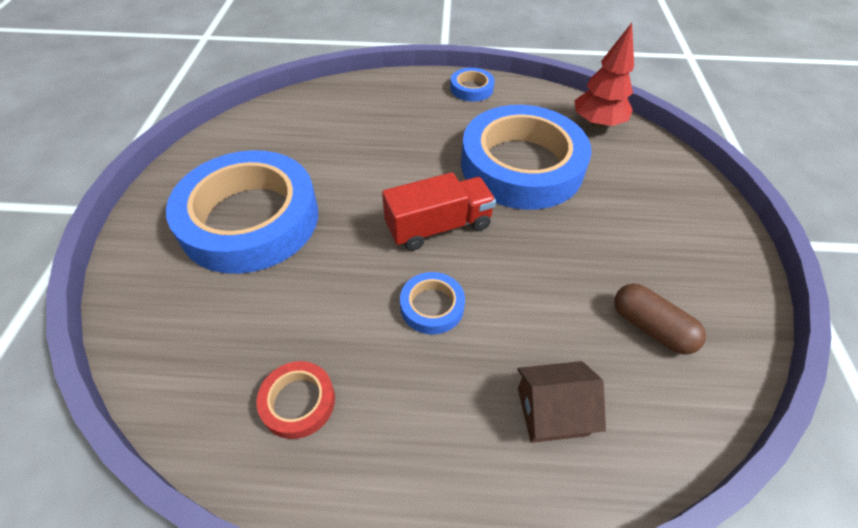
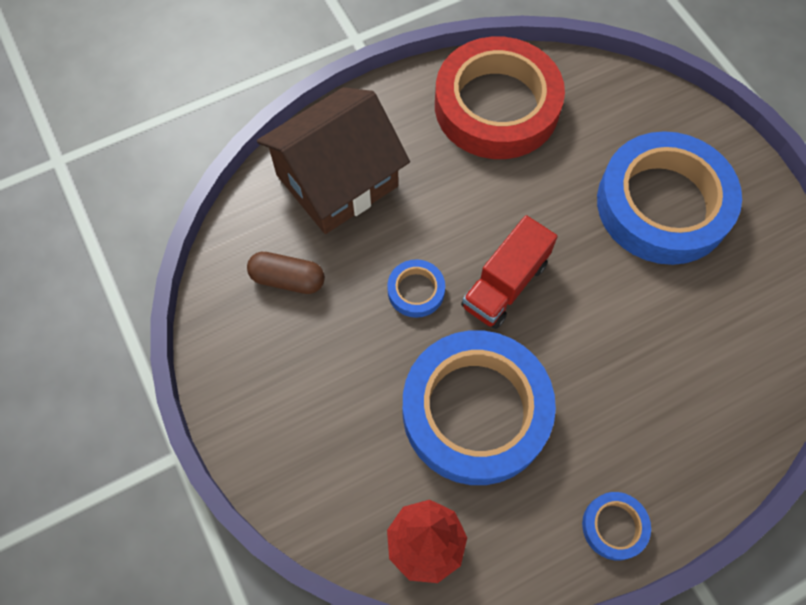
camera: 150 degrees right, 15 degrees up
(298, 402) = (496, 106): red tape -> red tape, size x2.42
(432, 306) = (459, 209): blue tape -> blue tape (416, 291)
(552, 411) = (337, 180): brown house -> brown house, size x2.10

